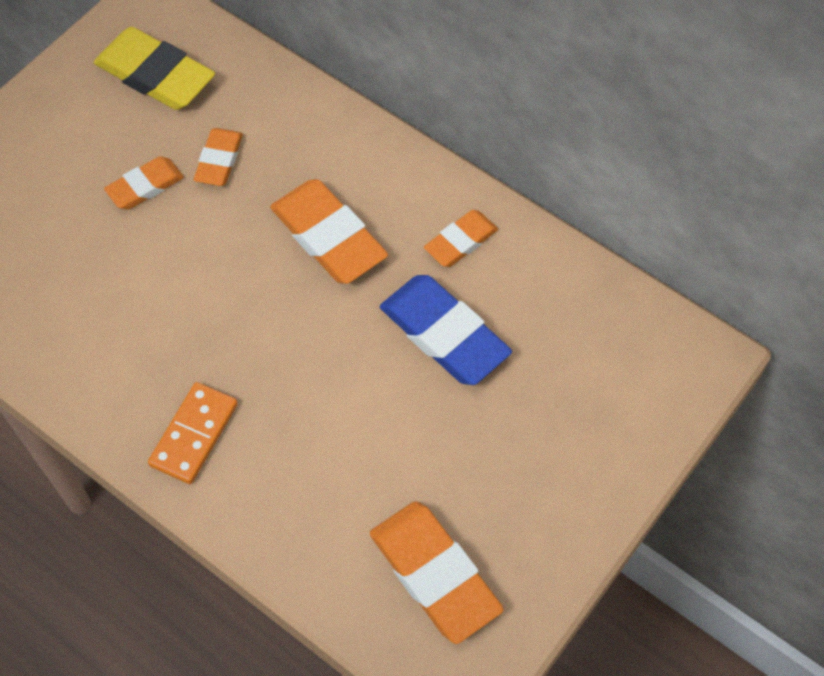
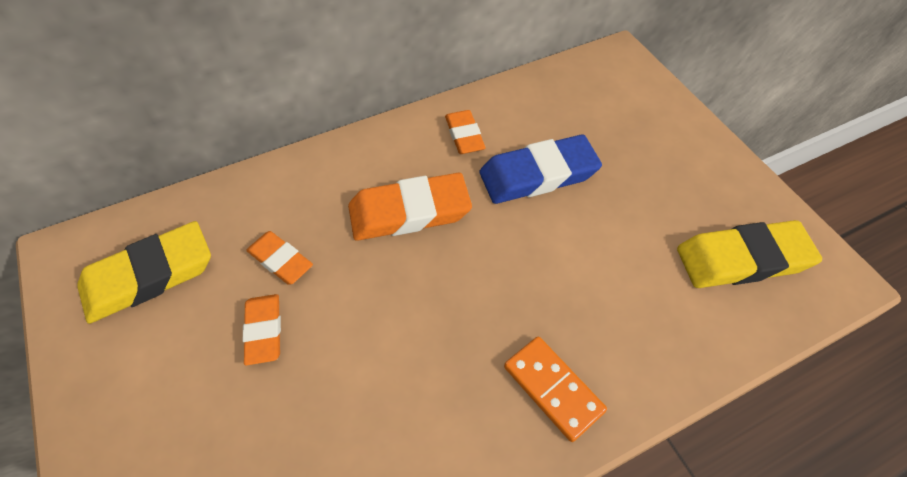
camera: 65 degrees left, 5 degrees down
(434, 574) = (742, 259): orange eraser -> yellow eraser

